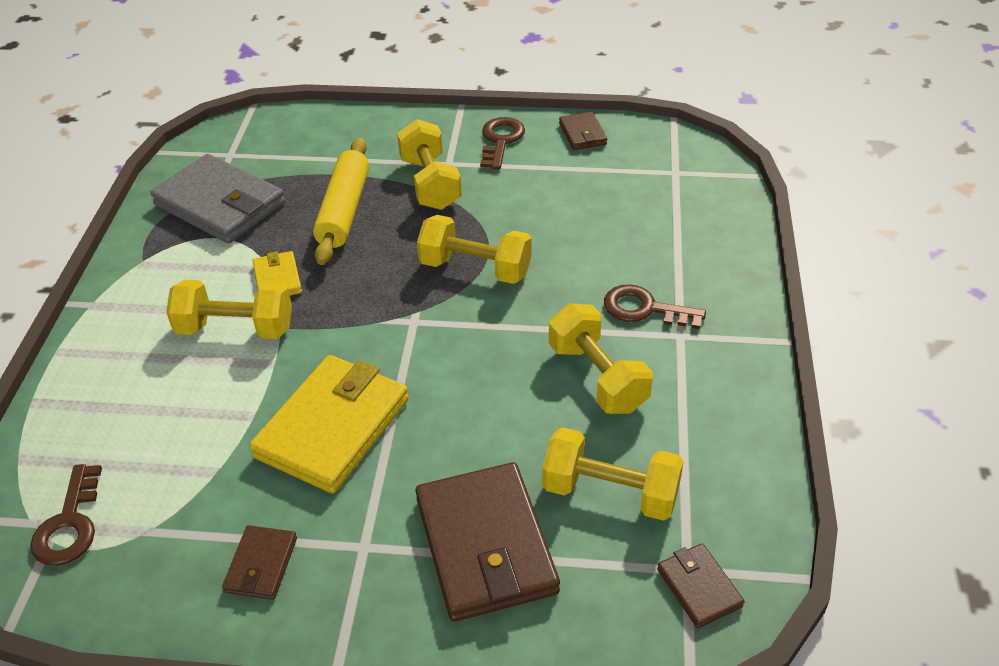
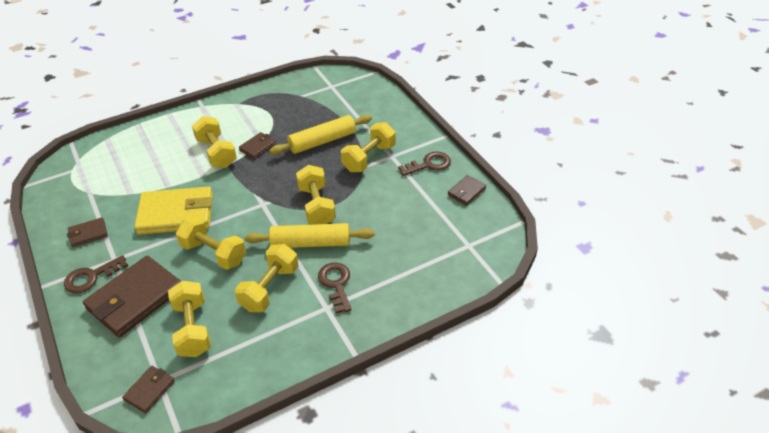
camera: 55 degrees right, 0 degrees up
(69, 524) = (81, 171): brown key -> brown key (91, 277)
(220, 204) = (293, 103): grey wallet -> none
(277, 279) = (257, 147): yellow wallet -> brown wallet
(470, 413) = (214, 253): none -> yellow dumbbell
(545, 303) = (310, 243): none -> yellow rolling pin

